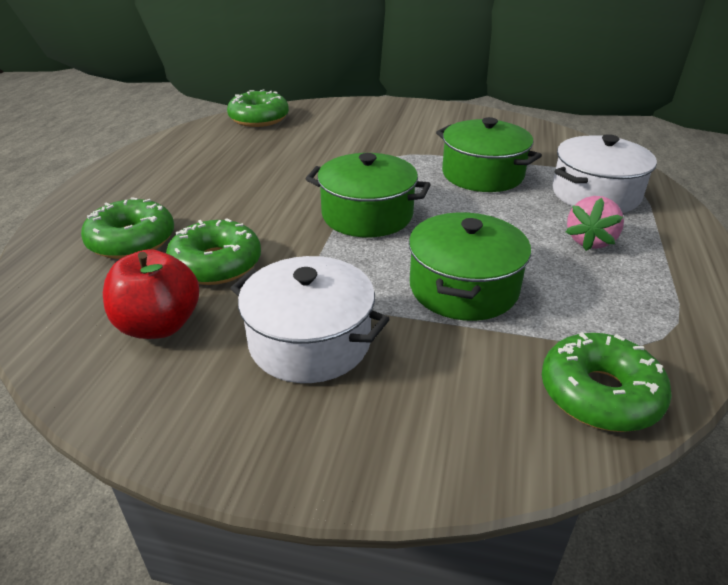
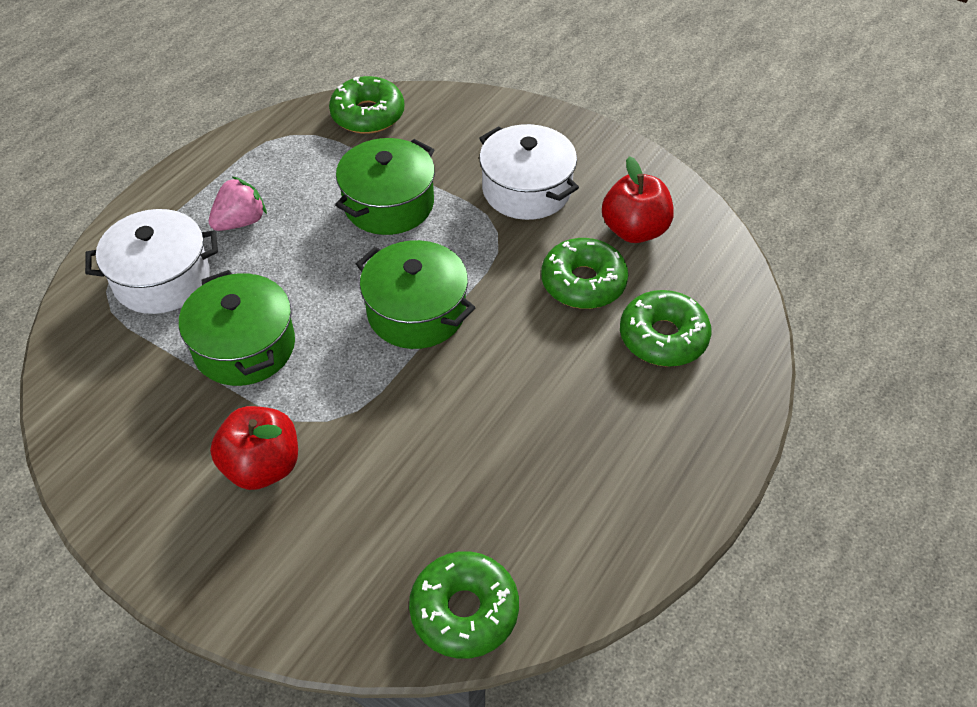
camera: 160 degrees left, 15 degrees up
(411, 136) = (262, 466): none -> red apple

